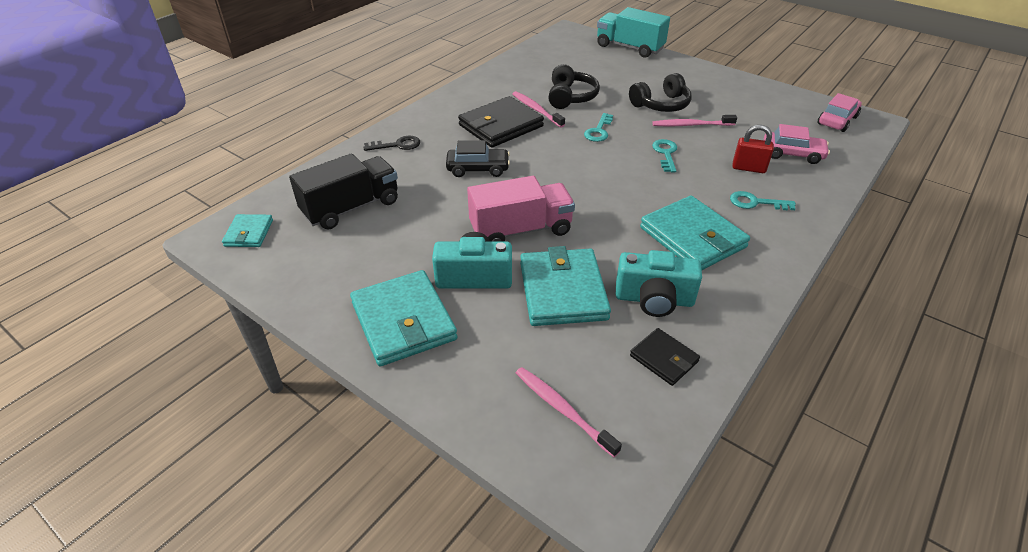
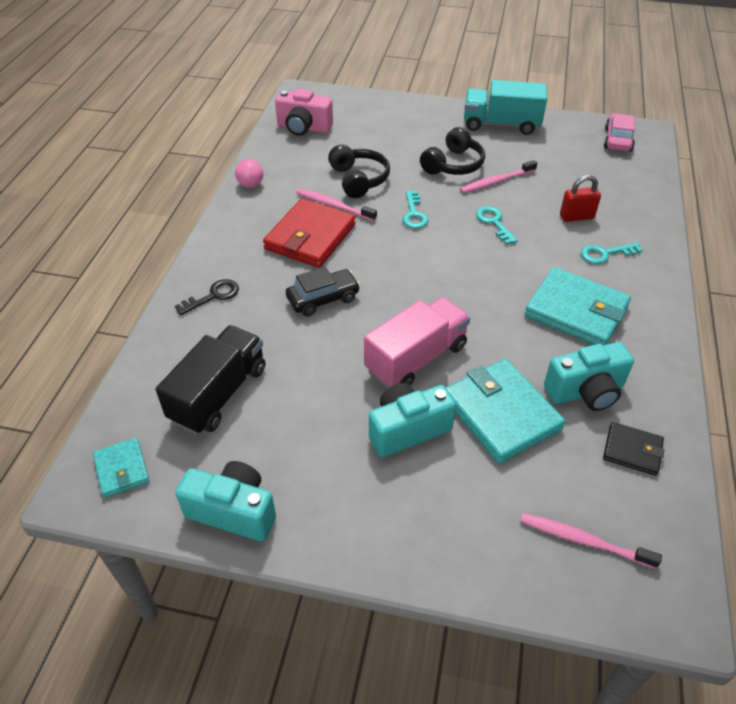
camera: 25 degrees left, 5 degrees up
(301, 285) = (233, 511): none -> turquoise camera
(403, 321) = (373, 509): turquoise wallet -> none
(482, 81) = (250, 185): none -> pink ball
(501, 126) = (310, 237): black wallet -> red wallet
(553, 54) = (304, 128): none -> pink camera
(629, 47) = (377, 100): turquoise truck -> turquoise truck (501, 124)
(792, 154) = (603, 189): pink car -> none

